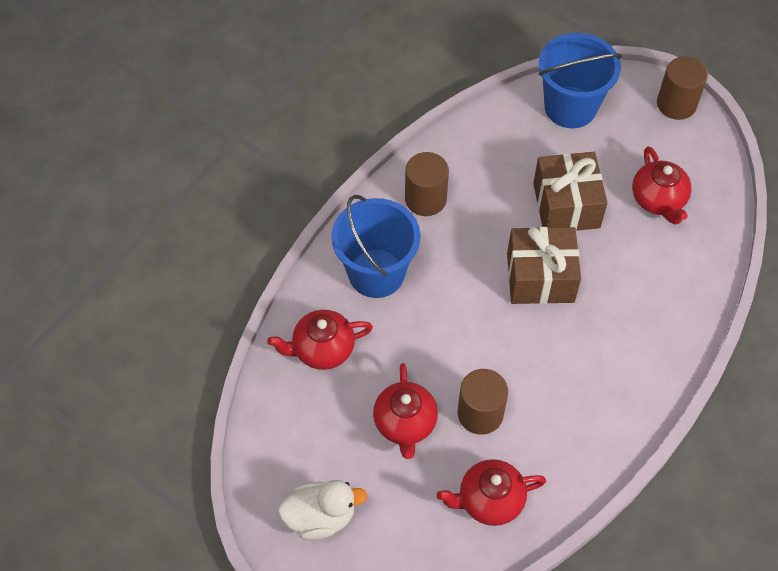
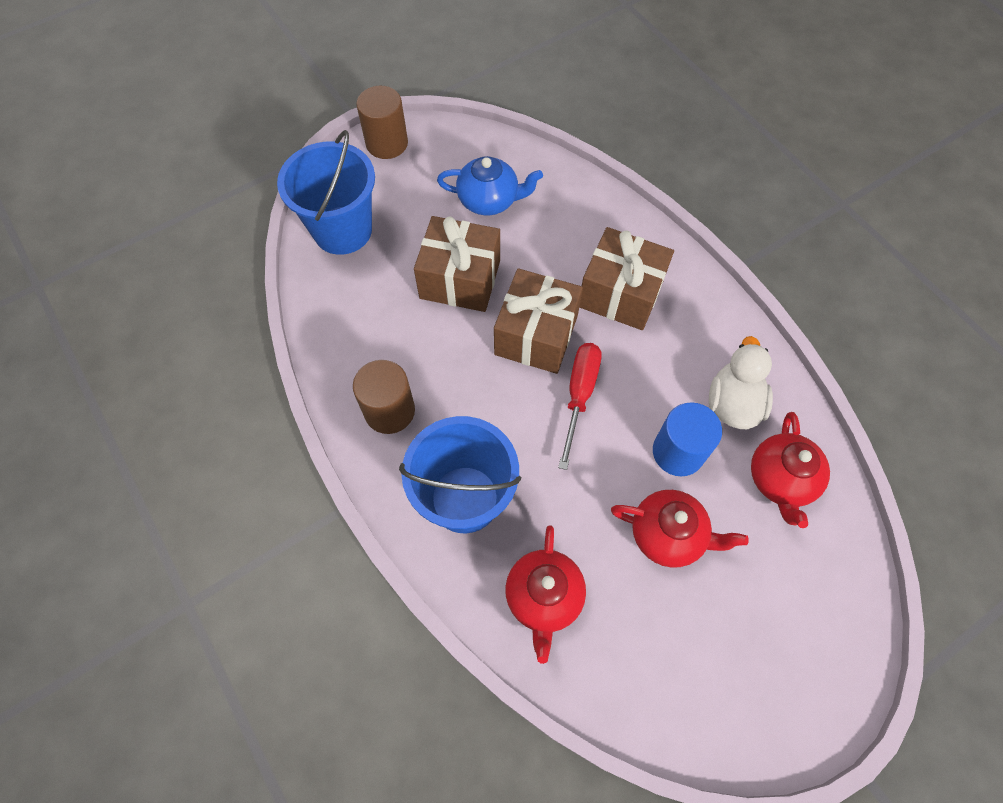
camera: 70 degrees left, 5 degrees up
(320, 517) = (762, 674): white duck -> white duck (733, 403)
(480, 413) = (678, 452): brown cylinder -> blue cylinder
(499, 326) = (579, 395): none -> red screwdriver
(613, 330) = (620, 293): none -> brown gift
(658, 200) = (489, 200): red teapot -> blue teapot

